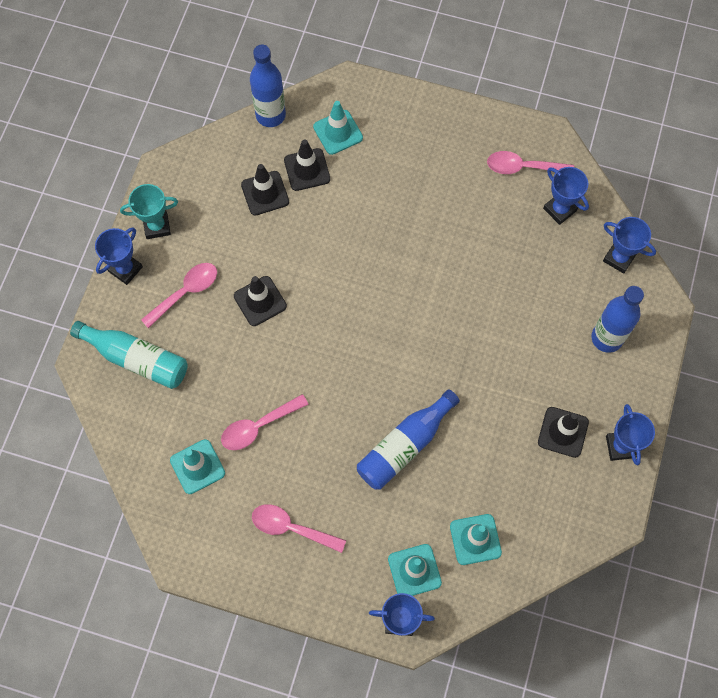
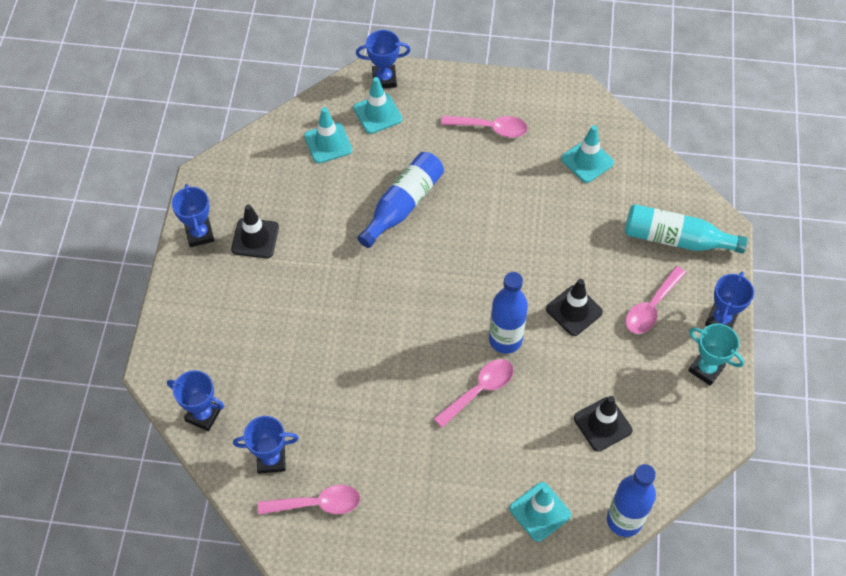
camera: 170 degrees right, 10 degrees down
(157, 226) = (706, 369): turquoise trophy -> turquoise trophy turned 60 degrees clockwise
(258, 426) = (542, 200): pink spoon -> pink spoon (479, 390)
(307, 170) = (563, 459): black traffic cone -> none
(559, 209) = (271, 459): blue trophy -> blue trophy turned 45 degrees counterclockwise
(606, 338) = (215, 330): blue bottle -> blue bottle (505, 340)

